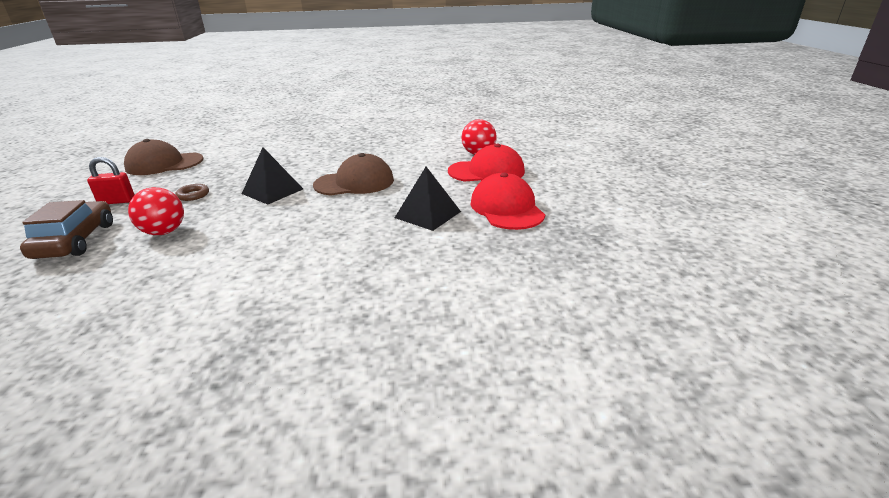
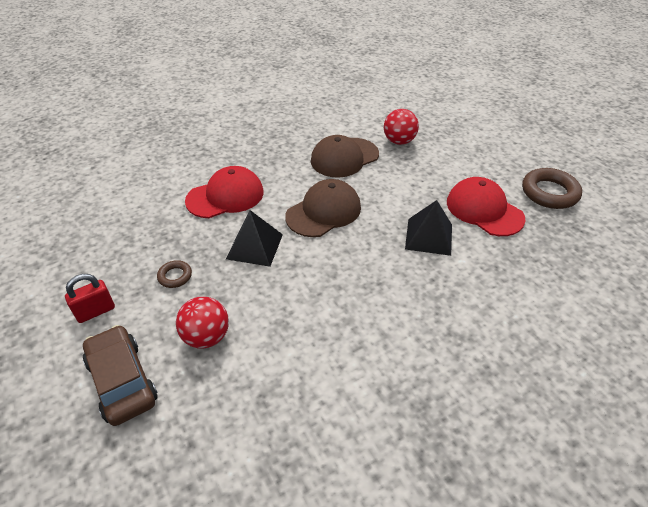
camera: 25 degrees left, 15 degrees up
(164, 164) = (79, 237): brown cap -> brown cap (344, 157)
(486, 171) = (427, 165): red cap -> red cap (225, 196)
(595, 210) = (549, 193): none -> brown ring

